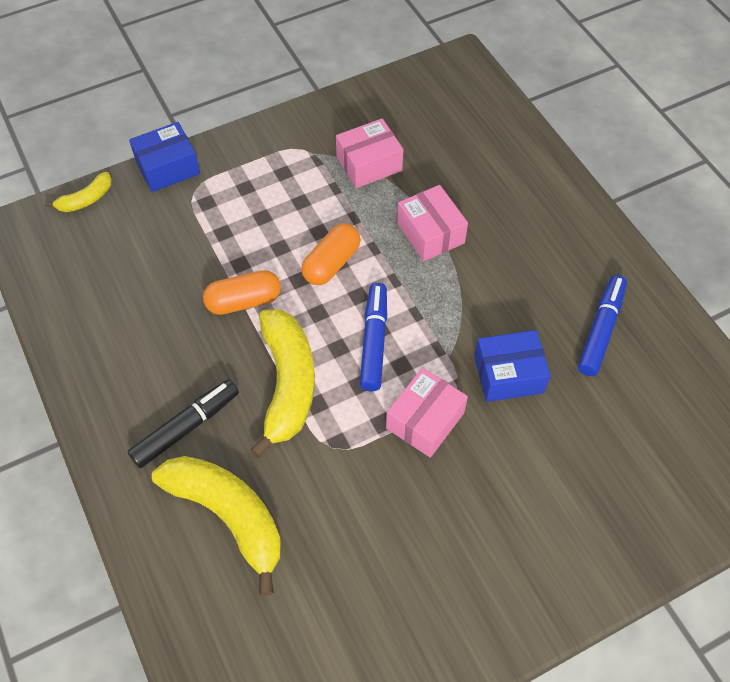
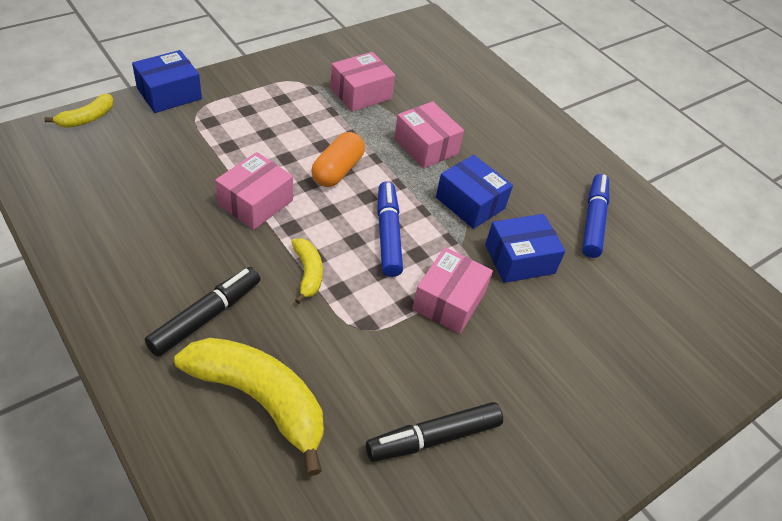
camera: 15 degrees left, 10 degrees down
(244, 301) = (255, 202): orange capsule -> pink box
(287, 384) = (308, 273): yellow banana -> yellow banana, size x0.49
(386, 565) = (433, 438): none -> black marker
(467, 305) = (470, 203): none -> blue box

